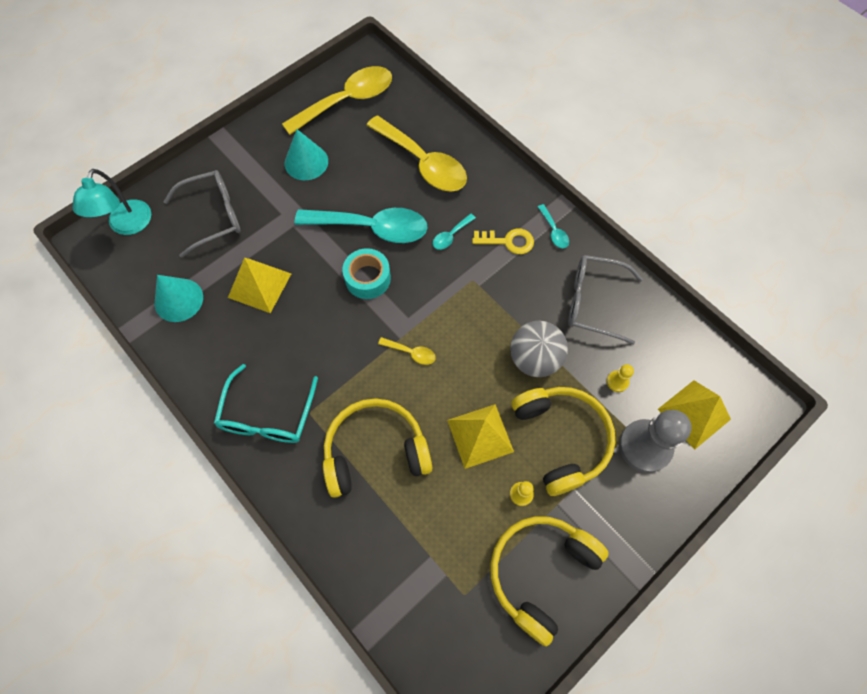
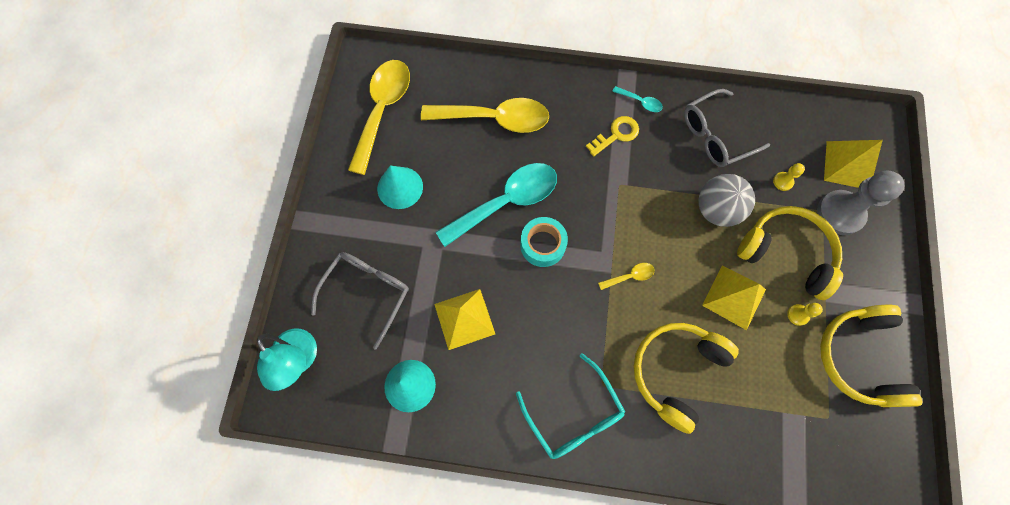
camera: 40 degrees left, 5 degrees up
(451, 235) = (571, 162): turquoise spoon -> none

